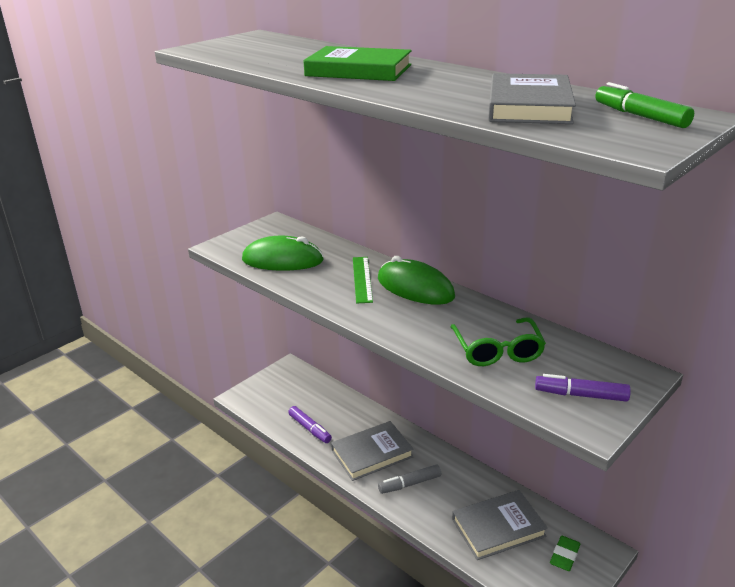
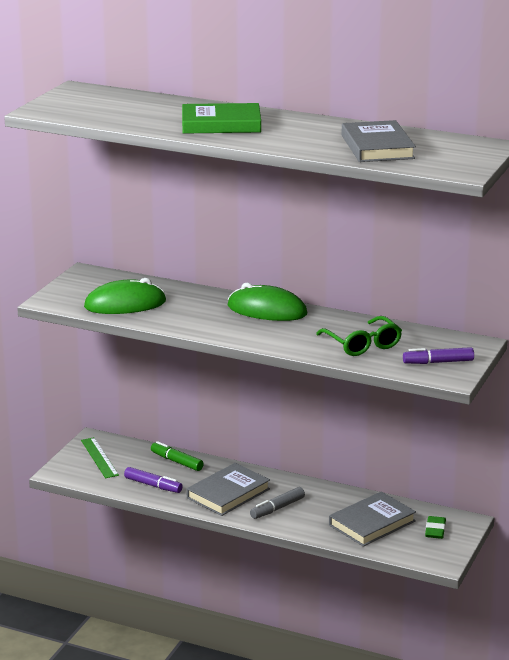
camera: 20 degrees left, 5 degrees down
(362, 279) = (214, 310): green ruler -> green ruler (99, 457)
(640, 116) = (454, 148): green marker -> green marker (176, 461)

